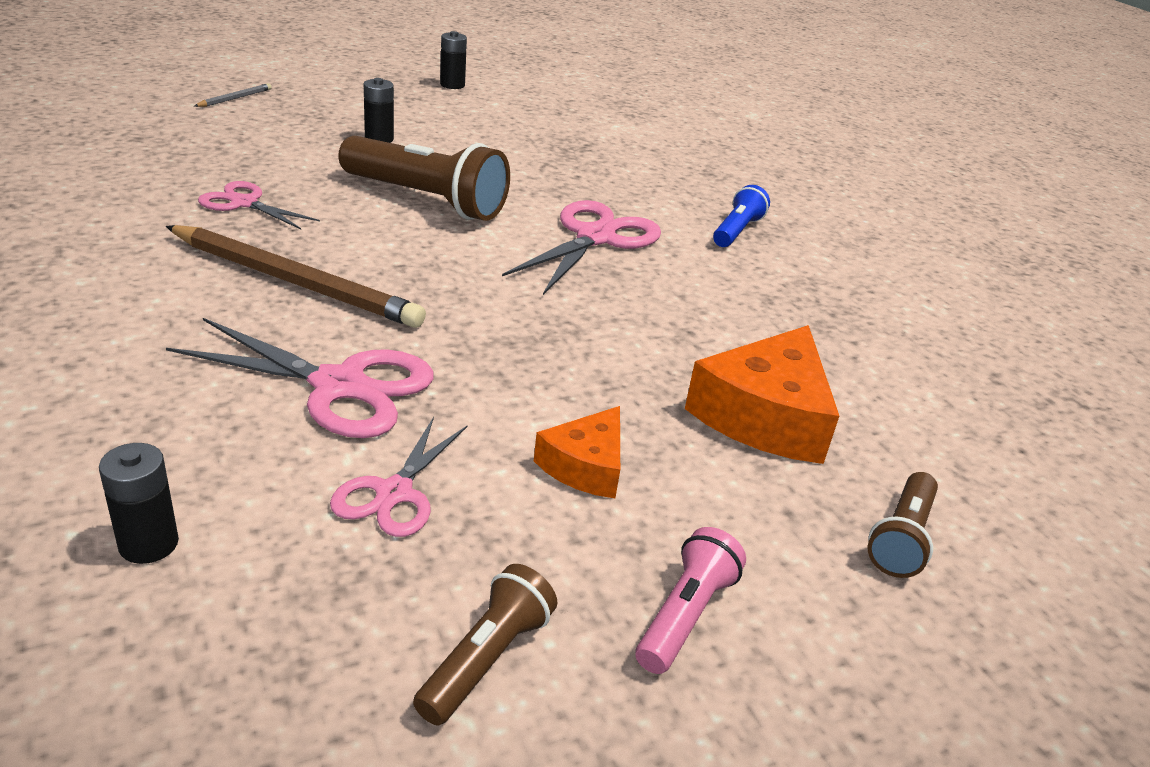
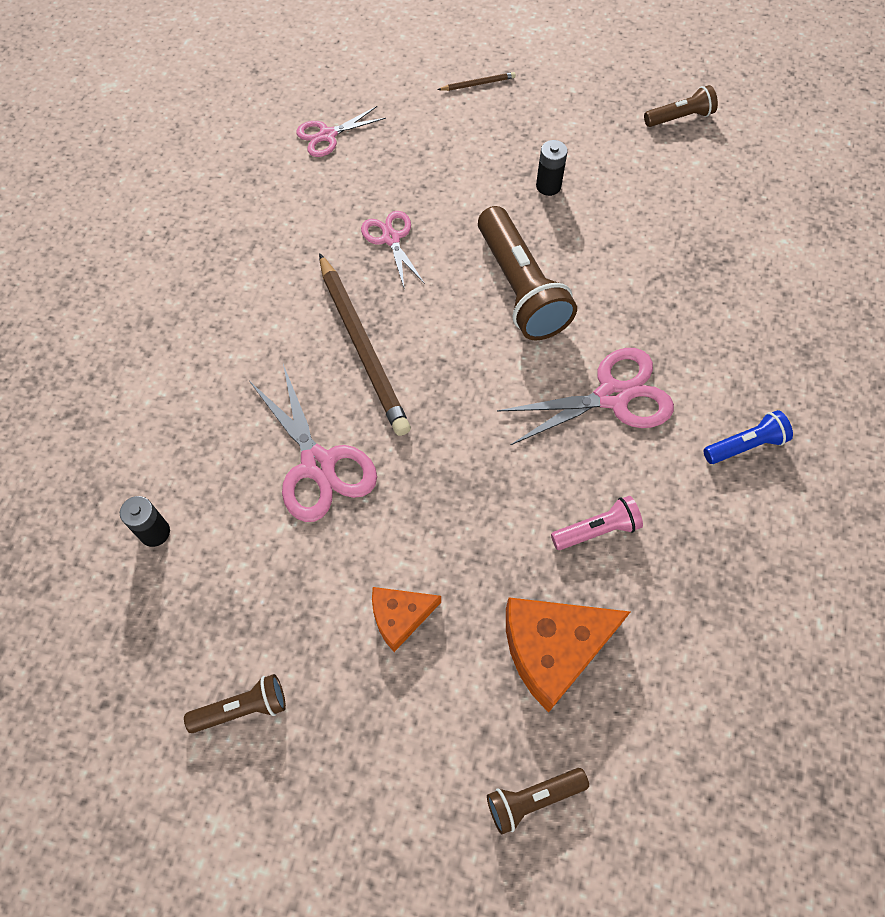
camera: 45 degrees right, 30 degrees up
(235, 98) = (478, 84): grey pencil -> brown pencil
(394, 493) = (283, 570): pink scissors -> pink scissors (327, 135)
(452, 85) = (680, 118): black battery -> brown flashlight
(685, 615) = (356, 755): pink flashlight -> pink flashlight (597, 530)

